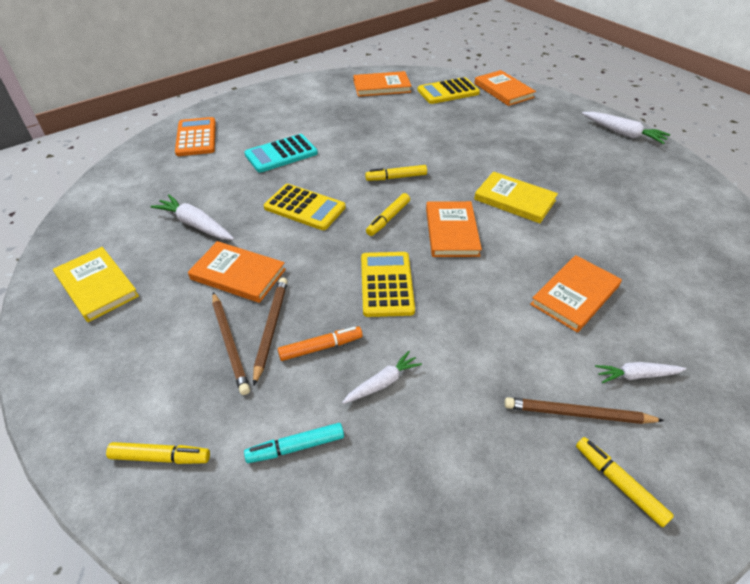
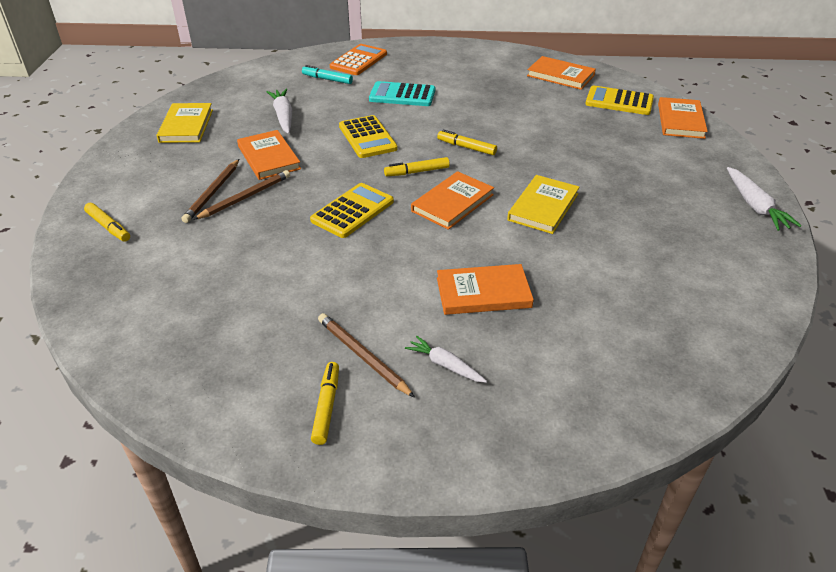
camera: 40 degrees right, 5 degrees down
(296, 447) = (174, 263): turquoise marker -> turquoise marker (327, 79)
(321, 347) = (258, 223): orange marker -> none
(382, 383) = (266, 262): white carrot -> none
(514, 200) = (543, 207): yellow book -> yellow book turned 45 degrees clockwise

